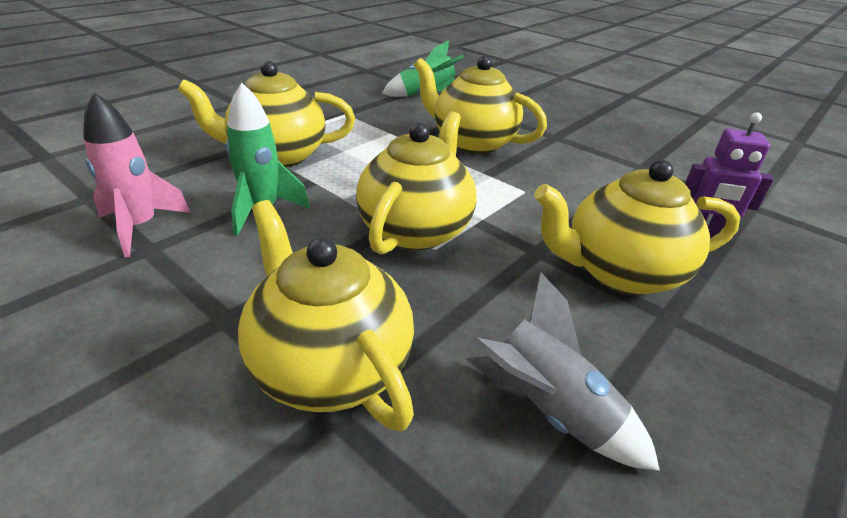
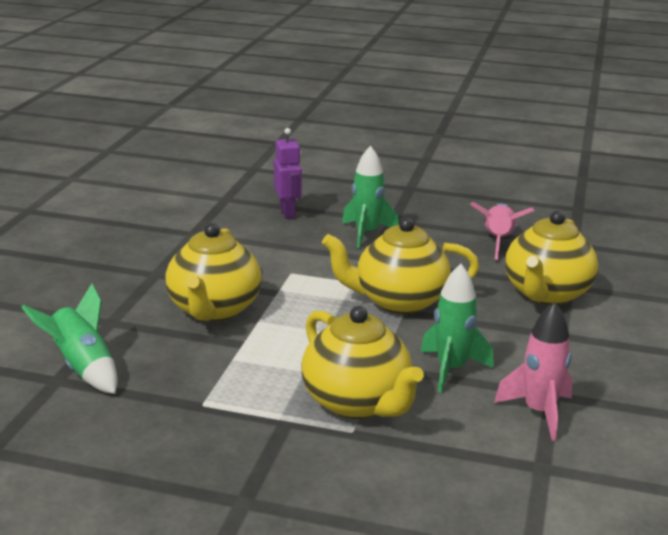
camera: 115 degrees left, 10 degrees down
(548, 411) = (498, 242): grey rocket -> pink rocket
(619, 272) = (366, 234): yellow teapot -> green rocket

